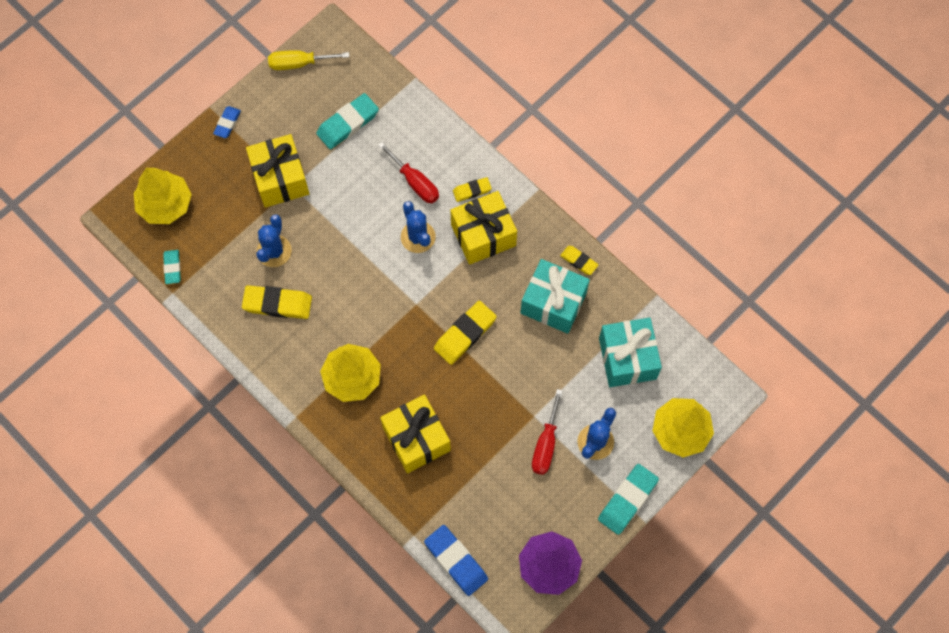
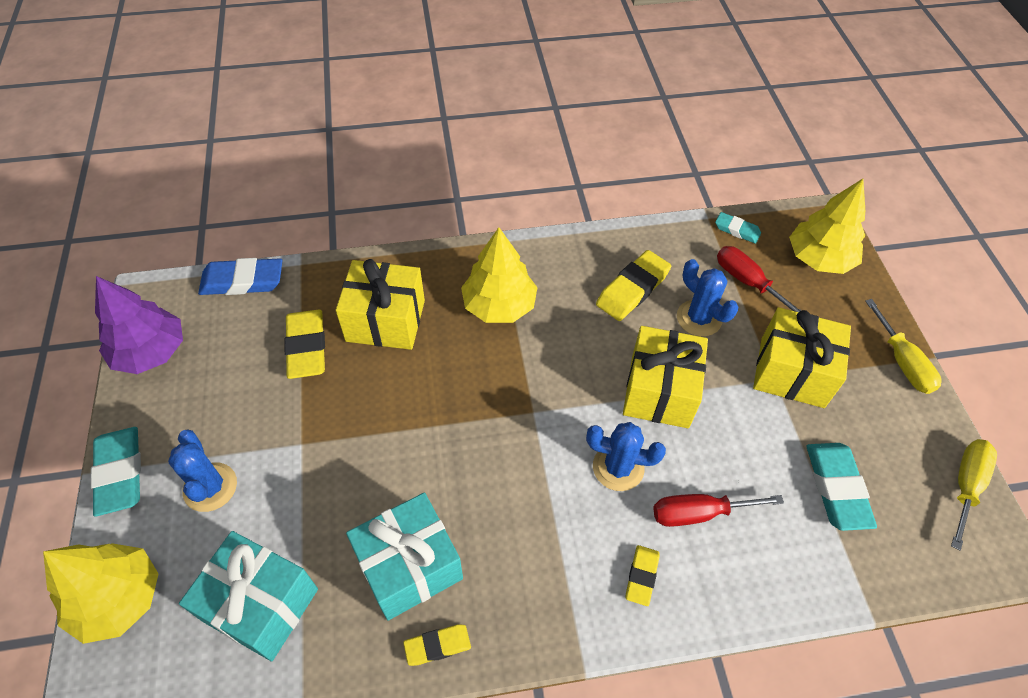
camera: 125 degrees right, 15 degrees down
(227, 123) = (902, 362): blue eraser -> yellow screwdriver
(465, 334) = (456, 437): yellow eraser -> yellow eraser (307, 347)
(483, 235) = (566, 545): yellow gift -> yellow gift (660, 391)
(545, 444) = (261, 433): red screwdriver -> red screwdriver (747, 282)

